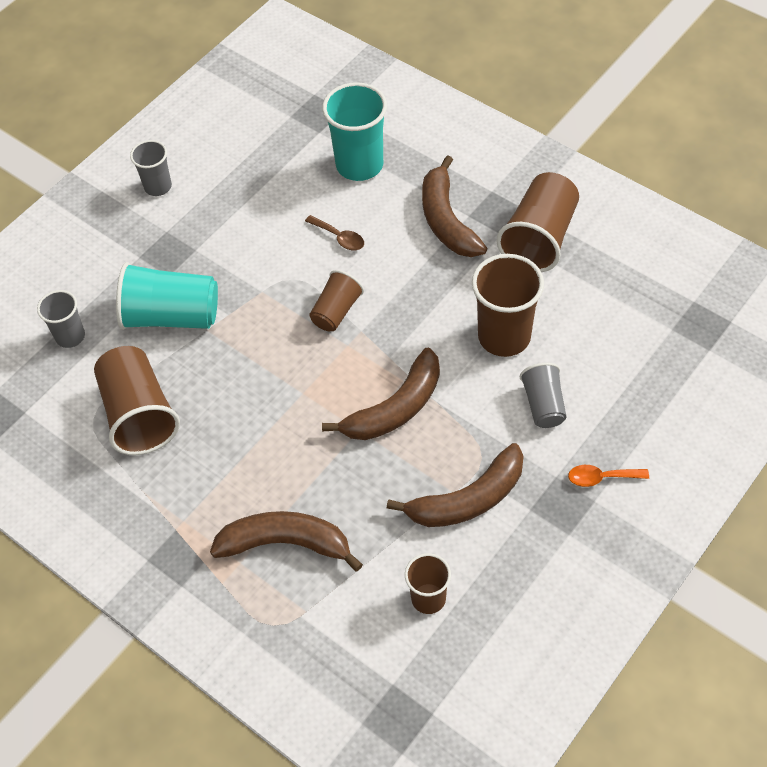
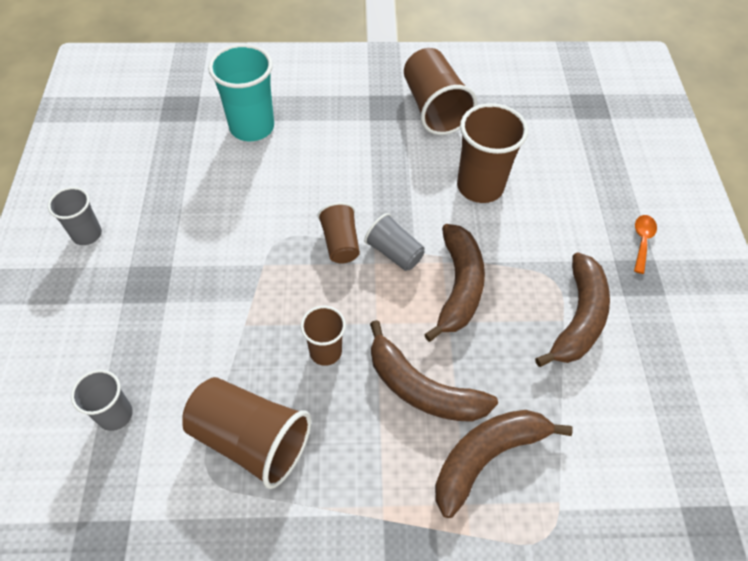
camera: 45 degrees left, 0 degrees up
(171, 316) = (201, 334): turquoise cup -> none
(339, 237) = (288, 187): brown spoon -> none
(428, 598) = (632, 415): brown cup -> brown cup (325, 351)
(447, 220) = (357, 130): brown banana -> brown banana (422, 388)
(543, 405) = (554, 216): grey cup -> grey cup (394, 253)
(601, 478) = (642, 241): orange spoon -> orange spoon turned 150 degrees clockwise

